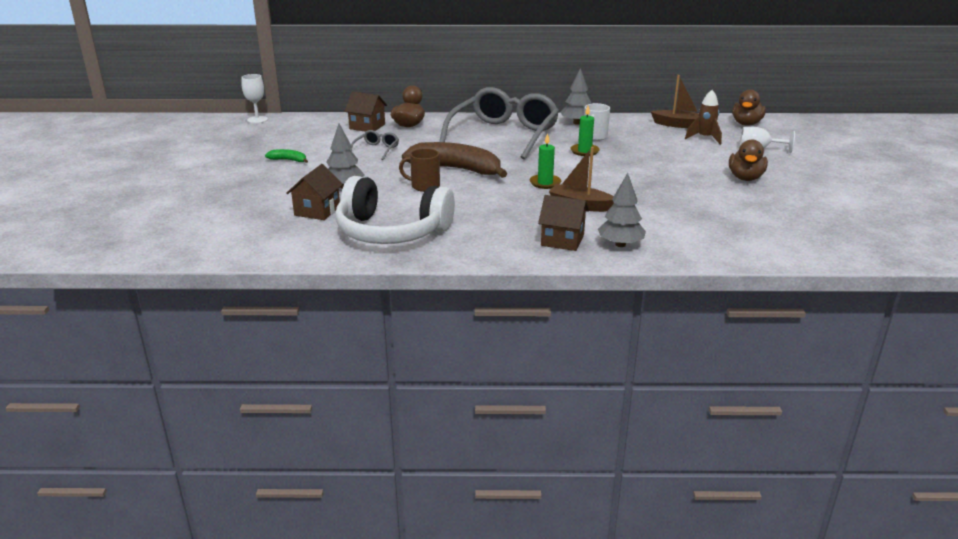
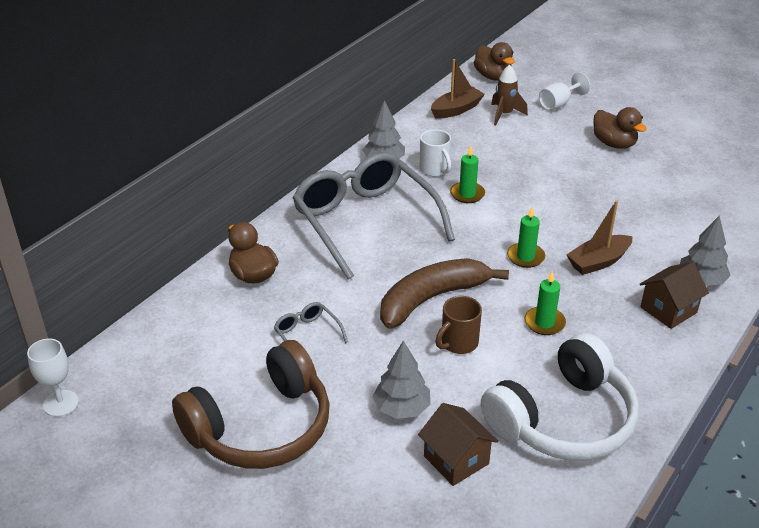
camera: 55 degrees left, 10 degrees up
(288, 160) = (261, 427): green banana -> brown headphones
(367, 126) = (216, 310): brown house -> none
(482, 204) = (544, 323): none -> green candle

